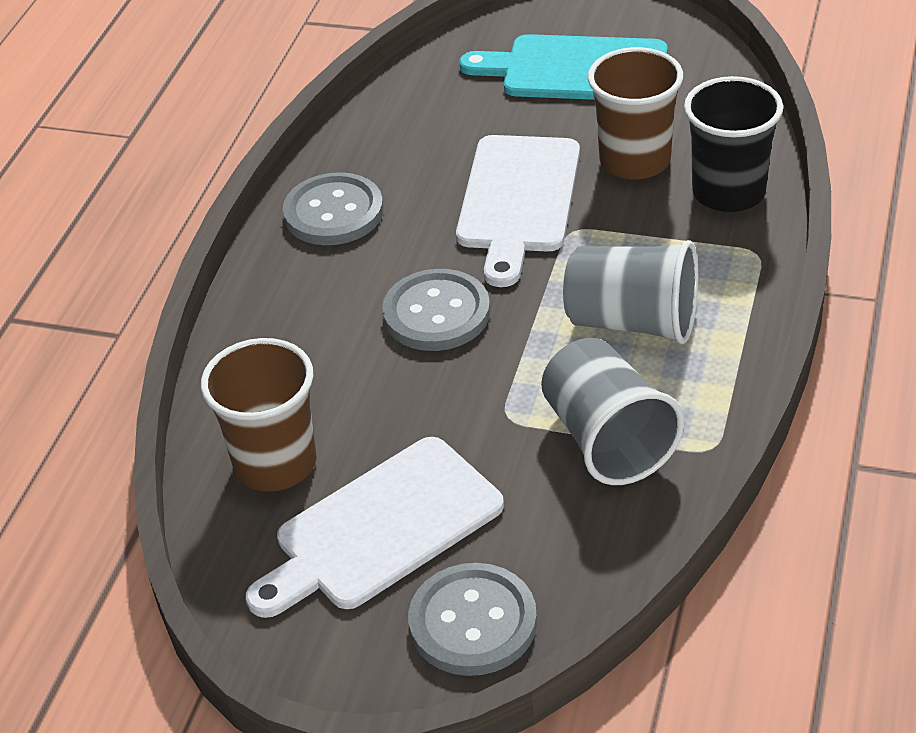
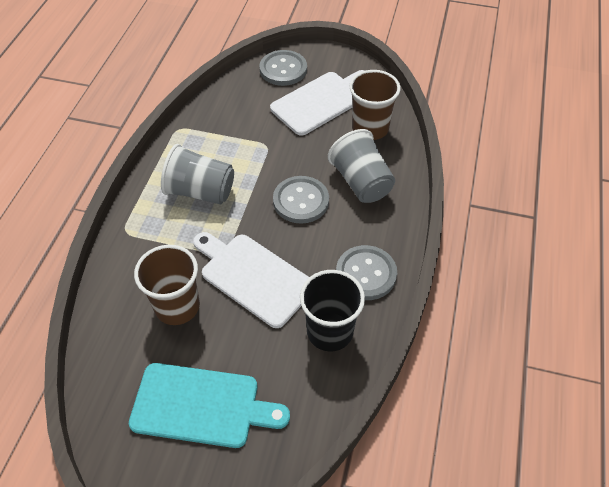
camera: 175 degrees right, 10 degrees up
(518, 200) = (253, 277): white cutting board -> white cutting board turned 60 degrees counterclockwise
(607, 440) = (223, 134): grey cup -> grey cup (361, 182)
(728, 192) = (127, 276): black cup -> black cup (329, 331)

